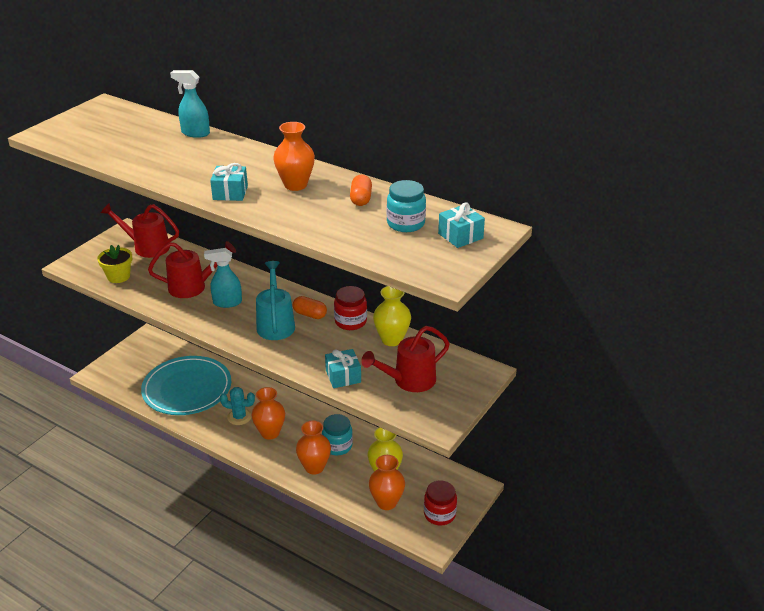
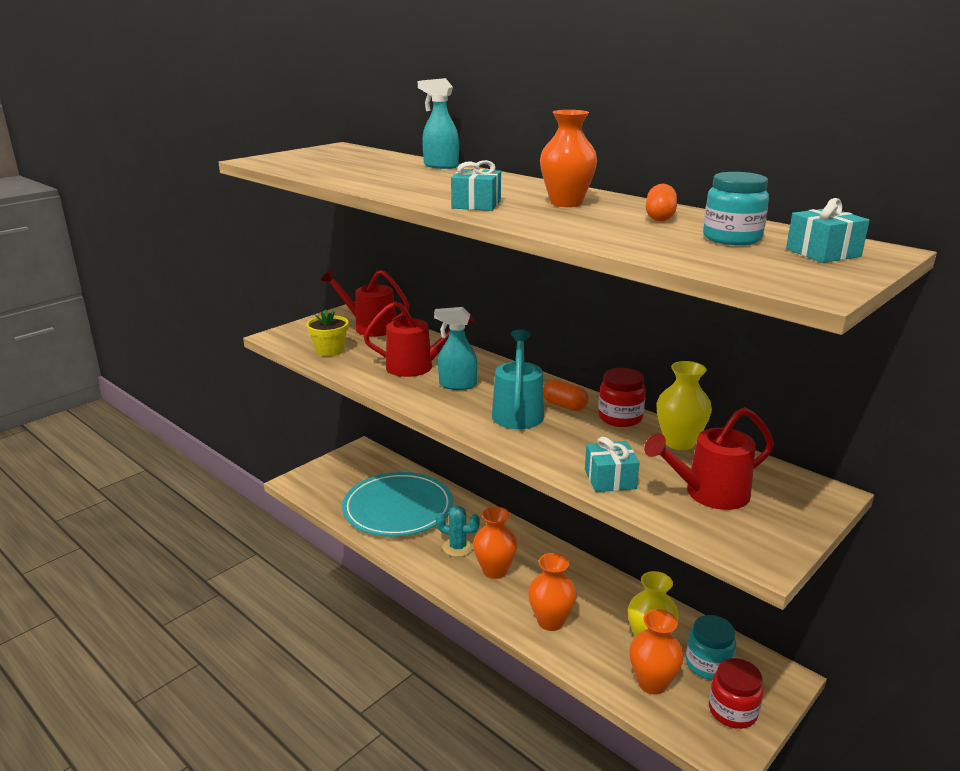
camera: 10 degrees right, 10 degrees down
(337, 446) = (583, 597): turquoise jar -> turquoise jar (708, 664)

